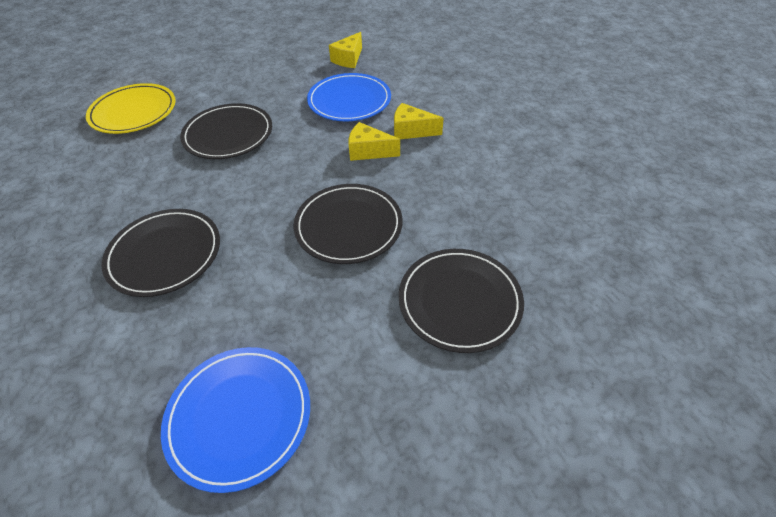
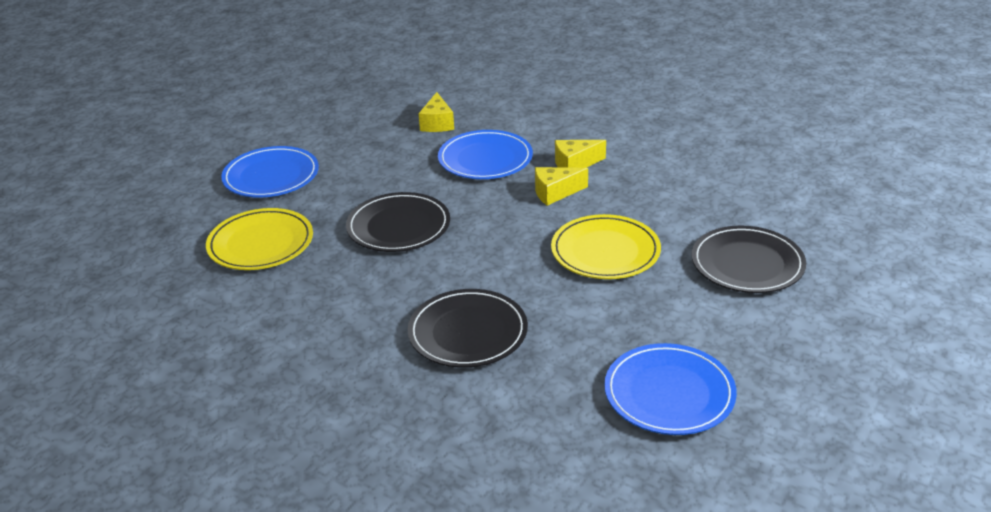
camera: 30 degrees left, 15 degrees down
(200, 63) = (271, 176): none -> blue plate
(348, 226) = (605, 251): black plate -> yellow plate

